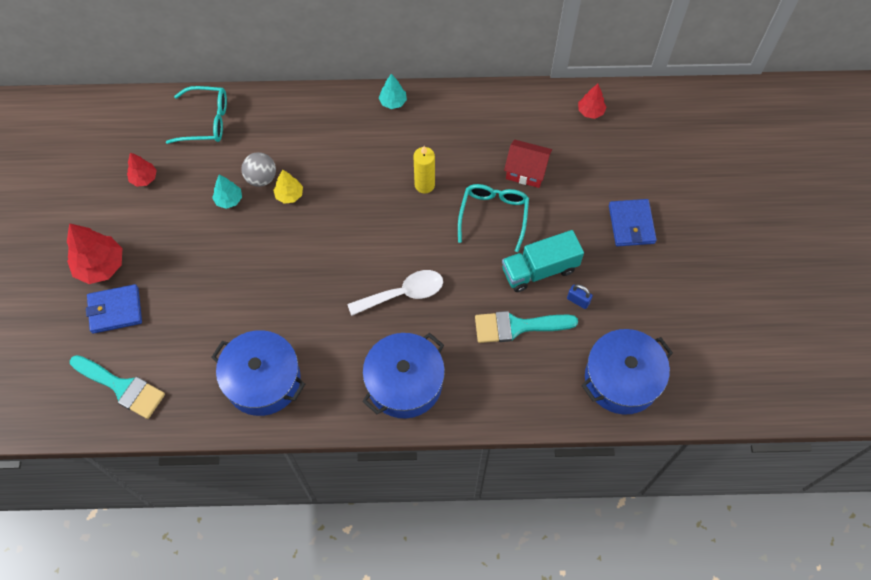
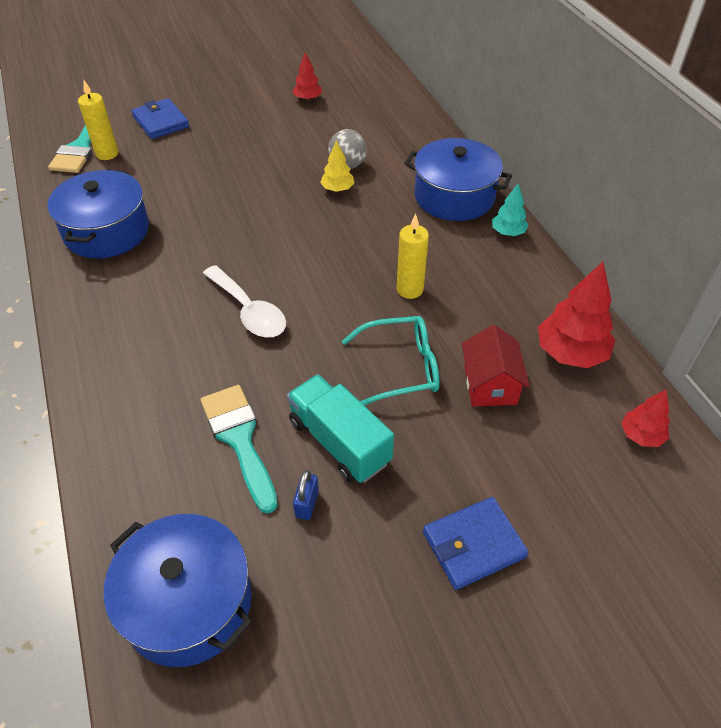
camera: 70 degrees right, 15 degrees down
(100, 266) = (204, 102): red tree -> red tree (570, 353)
(145, 365) = (107, 154): none -> yellow candle
(206, 121) = (393, 115): turquoise glasses -> none
(229, 200) = (310, 152): turquoise tree -> none
(404, 383) = (127, 344): blue pot -> blue pot (454, 196)

